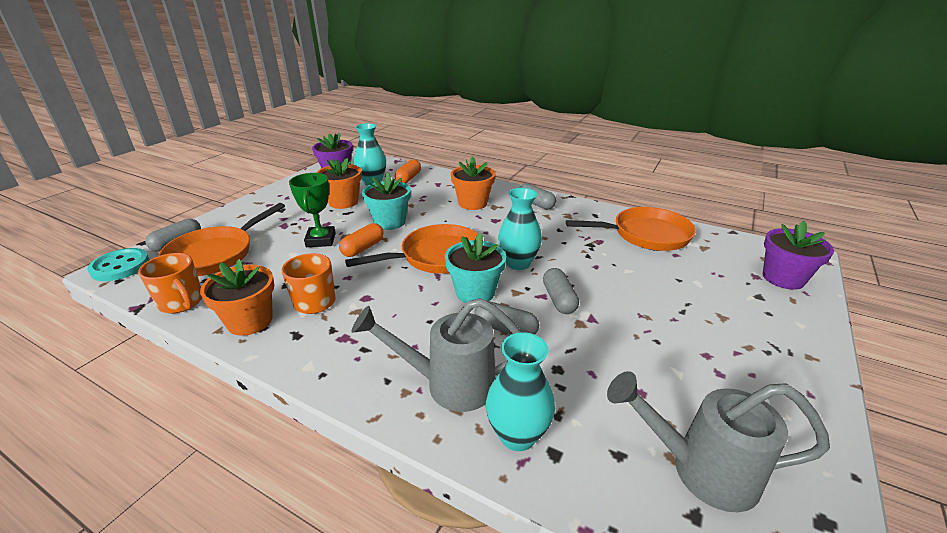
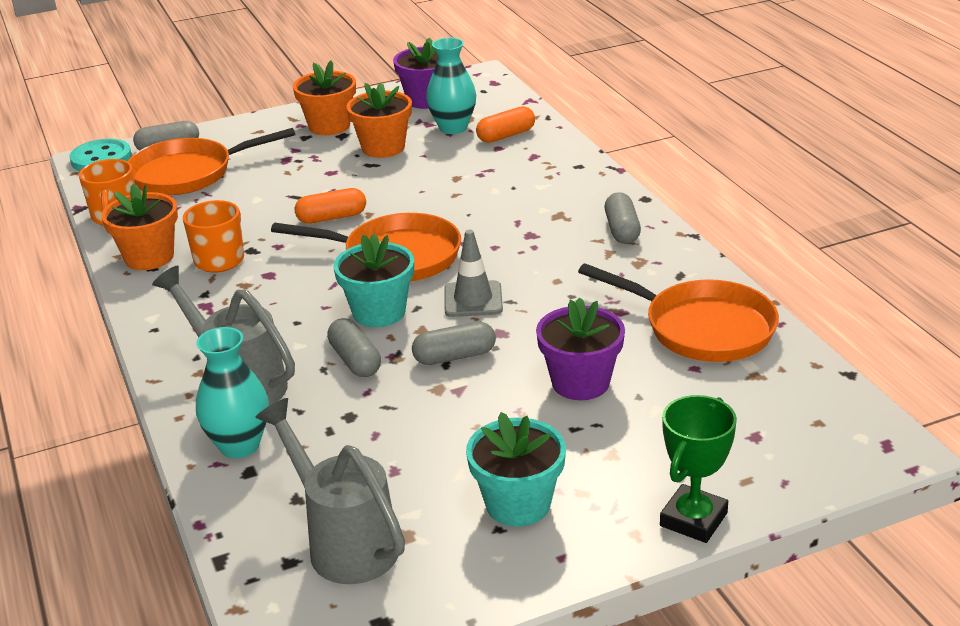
camera: 40 degrees right, 0 degrees up
(321, 240) = (301, 192): green trophy -> green trophy (693, 519)
(389, 222) = (401, 194): turquoise flower pot -> turquoise flower pot (518, 504)
(473, 203) = (537, 201): orange flower pot -> orange flower pot (329, 126)
(518, 263) = (473, 299): turquoise vase -> grey traffic cone
(559, 299) = (454, 356): grey capsule -> grey capsule turned 45 degrees clockwise
(783, 278) = (789, 455): purple flower pot -> purple flower pot (580, 382)

